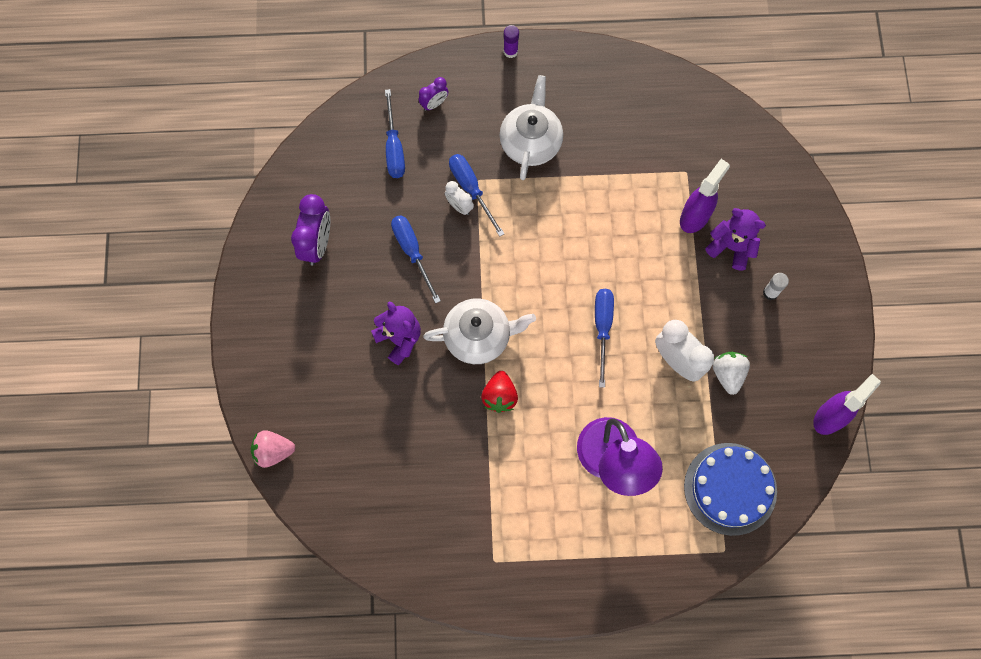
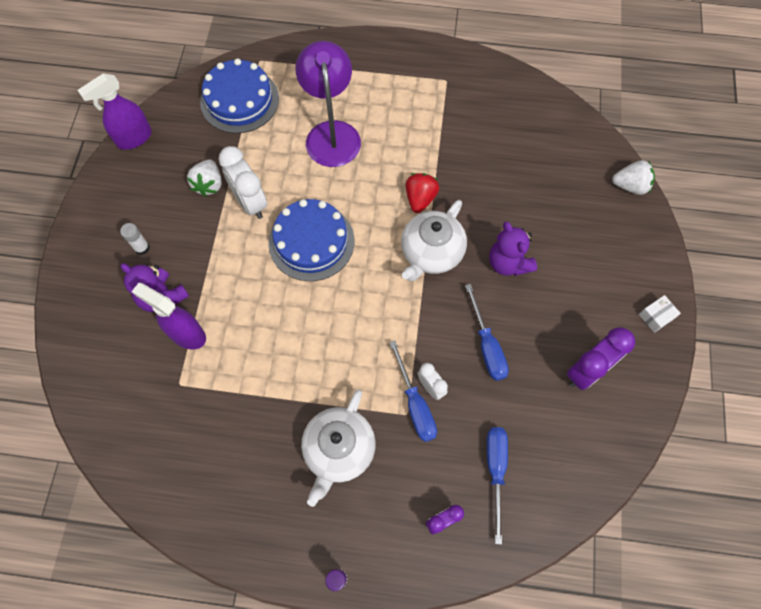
camera: 170 degrees left, 5 degrees down
(251, 307) = (656, 316): none -> white box
(273, 451) = (630, 186): pink strawberry -> white strawberry
(317, 244) = (587, 371): purple clock -> purple clock turned 150 degrees counterclockwise
(478, 336) = (431, 253): white teapot -> white teapot turned 60 degrees counterclockwise
(602, 328) = (311, 241): blue screwdriver -> blue cake
(695, 216) = (187, 334): purple spray bottle -> purple spray bottle turned 75 degrees clockwise

